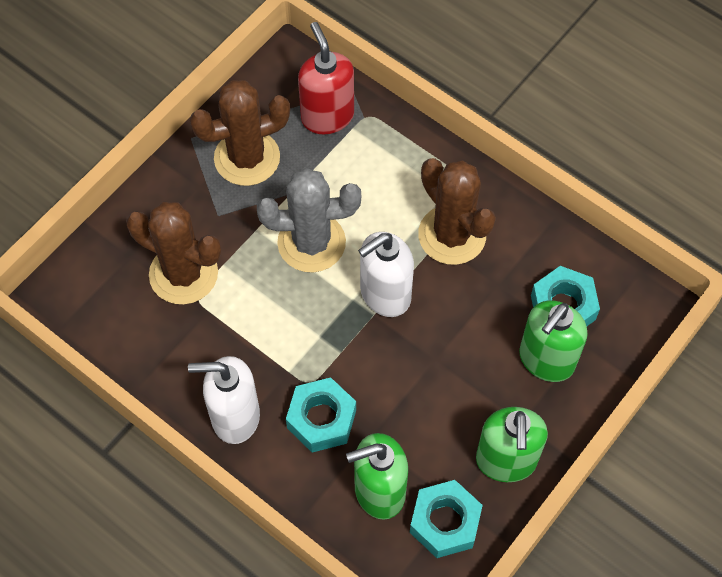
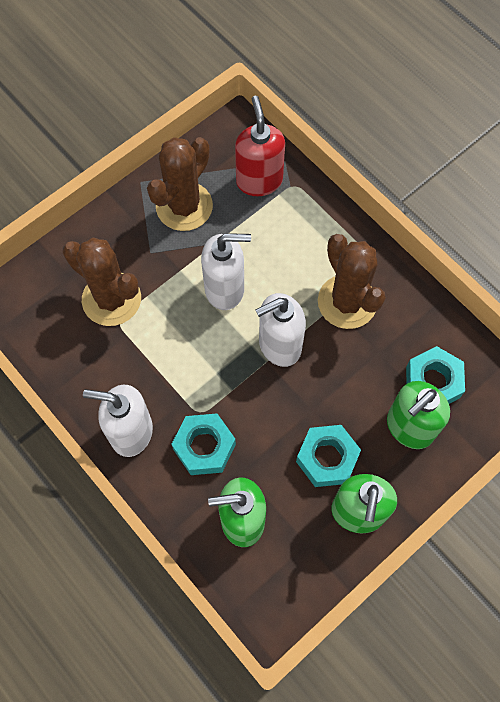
camera: 10 degrees right, 5 degrees up
(247, 158) = (184, 206): brown cactus -> brown cactus turned 45 degrees counterclockwise
(311, 242) = (225, 289): grey cactus -> white soap dispenser
(444, 522) = (294, 558): turquoise nut -> turquoise nut (327, 458)

